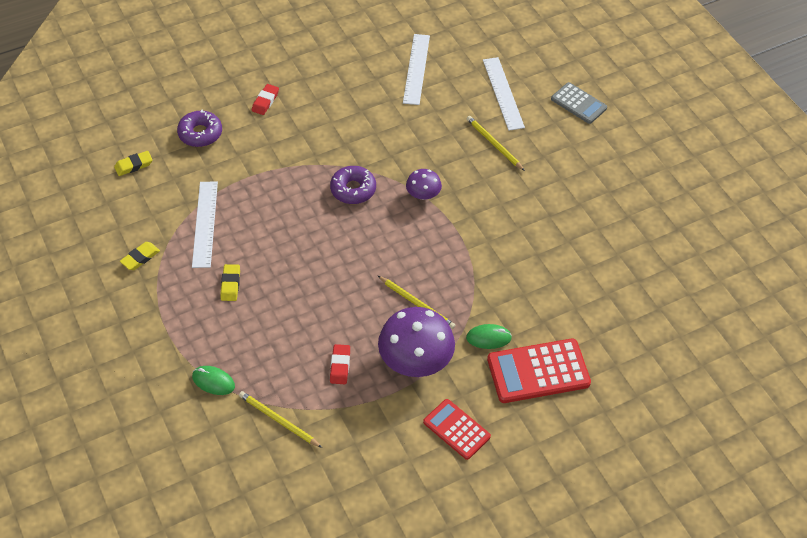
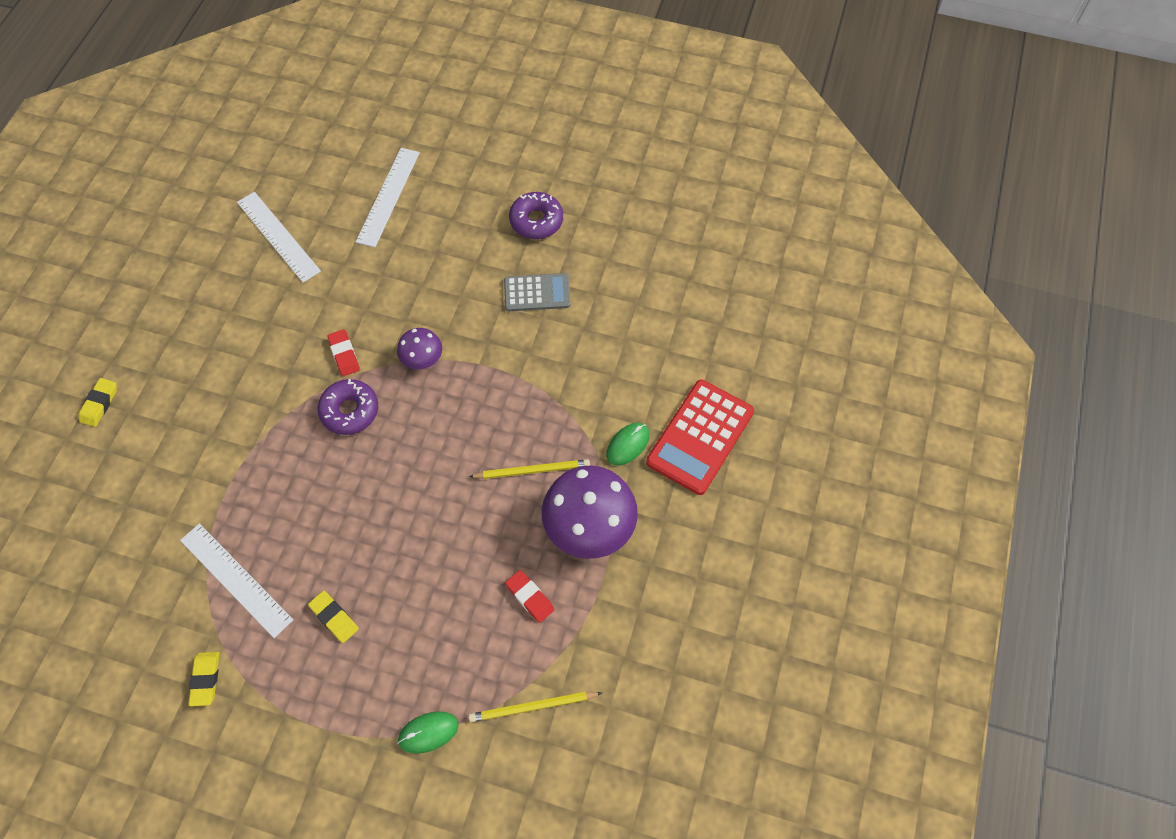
camera: 45 degrees left, 10 degrees up
(134, 165) = (83, 587): yellow eraser -> yellow eraser (100, 404)
(200, 133) = (121, 488): purple donut -> purple donut (536, 221)
(265, 101) = (156, 394): red eraser -> red eraser (344, 354)
(456, 429) = (693, 556): red calculator -> none
(494, 144) = (433, 254): yellow pencil -> none
(503, 93) = (388, 196): white ruler -> white ruler turned 75 degrees clockwise
(578, 103) = (467, 153): grey calculator -> grey calculator (537, 293)

